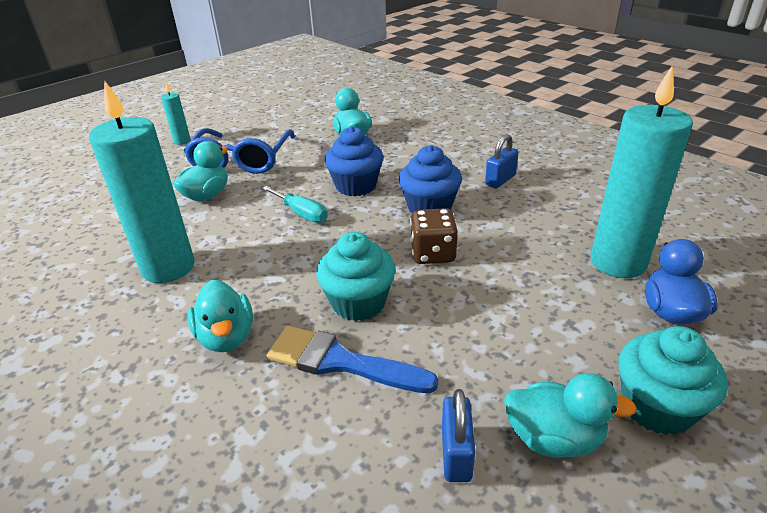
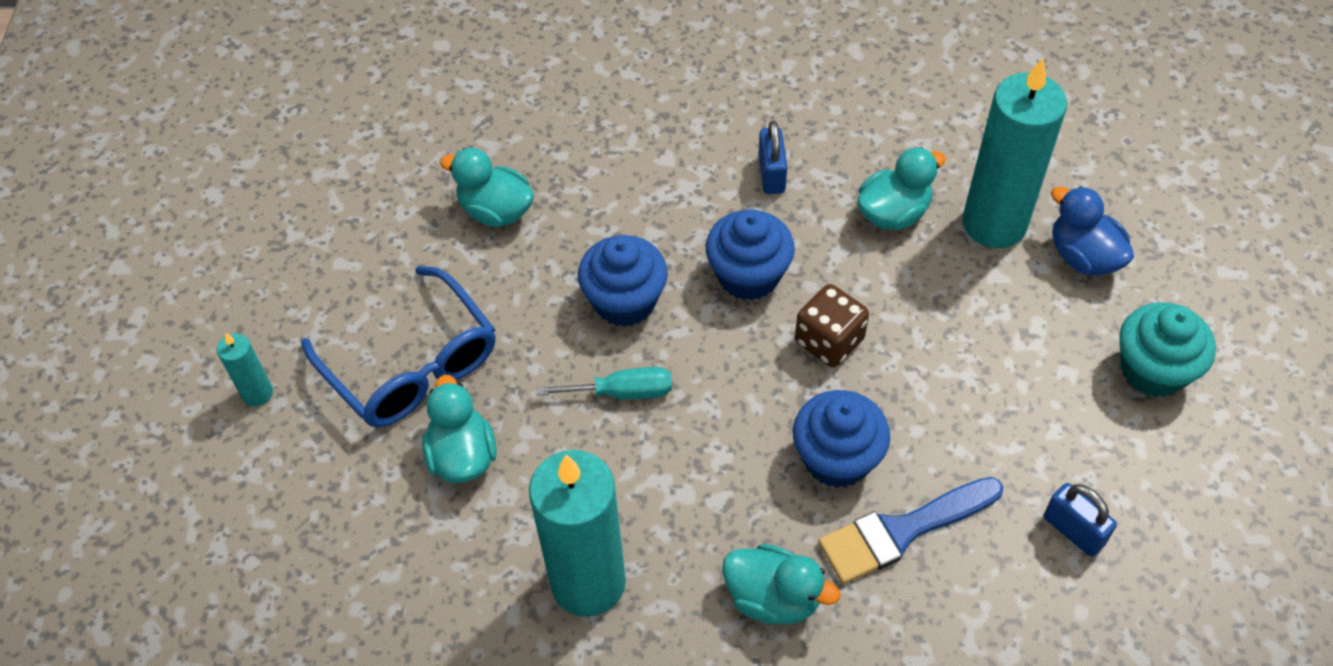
camera: 45 degrees left, 20 degrees up
(358, 303) = (837, 458): turquoise cupcake -> blue cupcake
(553, 438) = (1117, 458): turquoise duck -> turquoise duck (893, 213)

